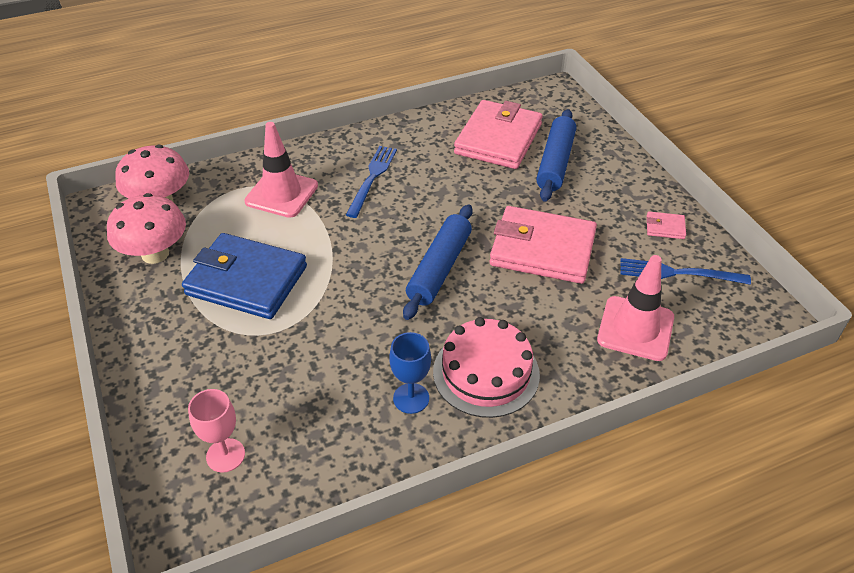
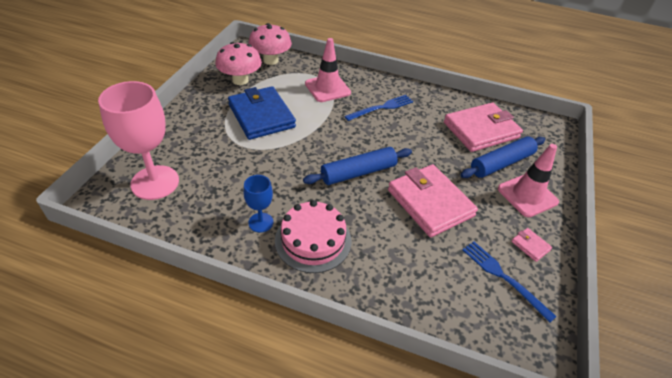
camera: 40 degrees right, 0 degrees up
(225, 455) = (155, 182): pink goblet -> pink goblet, size x1.98
(635, 328) = (431, 286): pink traffic cone -> pink traffic cone (527, 195)

